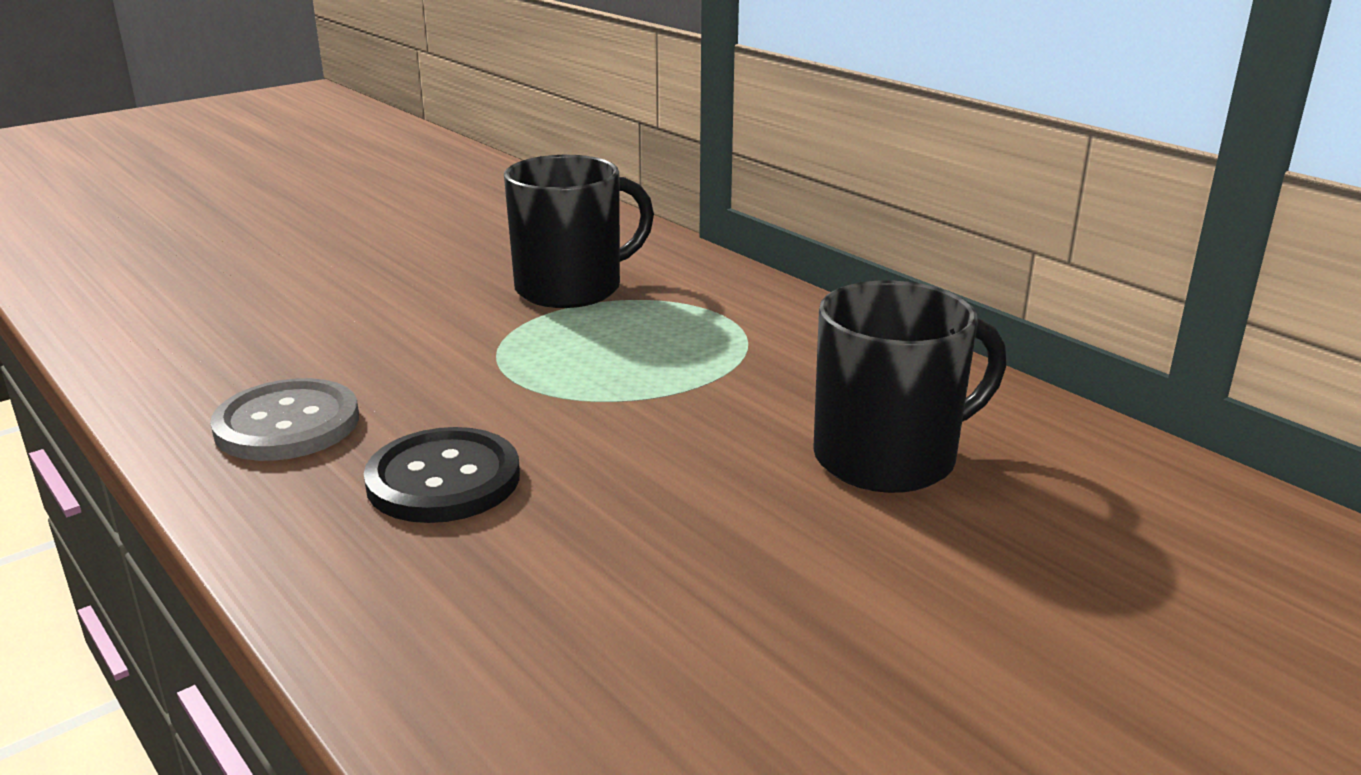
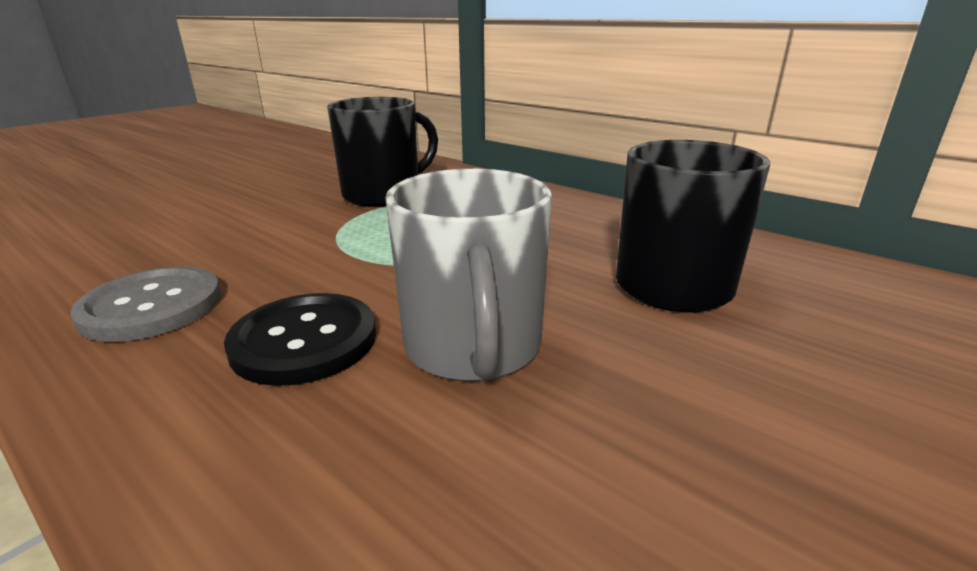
camera: 10 degrees left, 0 degrees up
(617, 505) = (473, 347): none -> grey mug

